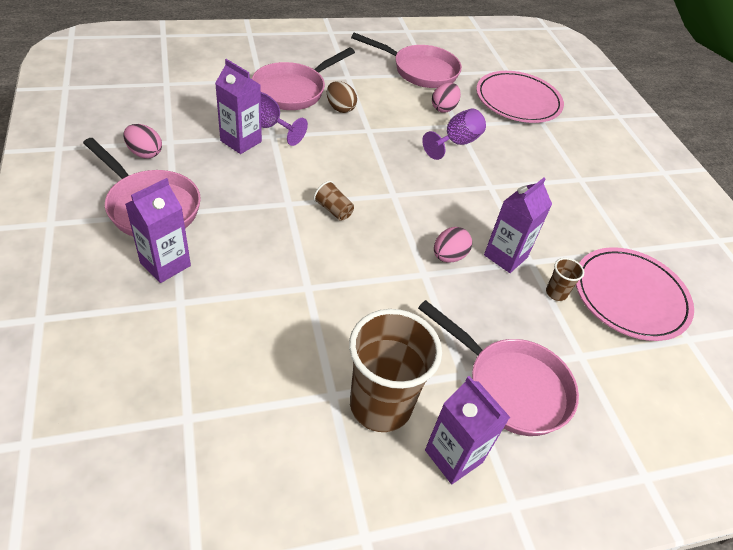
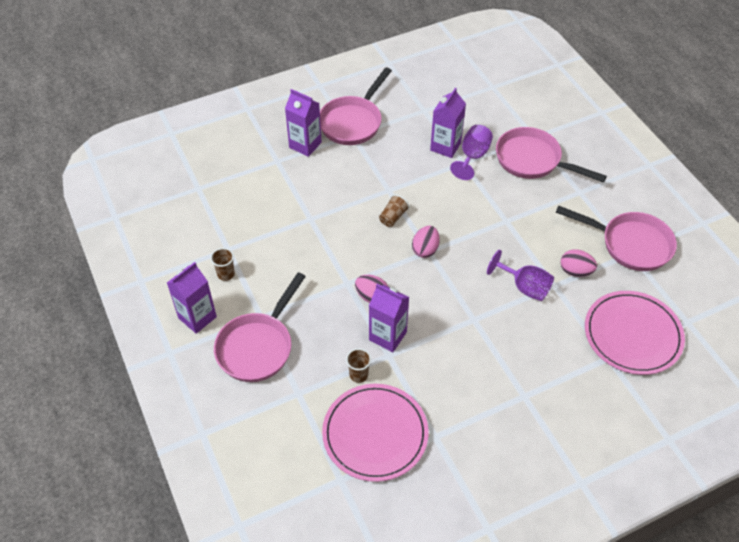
camera: 85 degrees right, 5 degrees up
(145, 153) = (404, 102): pink egg -> pink egg (425, 249)
(340, 108) = (526, 196): brown egg -> none
(380, 405) = (226, 274): brown cup -> brown cup, size x0.42
(420, 71) = (630, 244): pink pan -> pink pan turned 75 degrees counterclockwise

